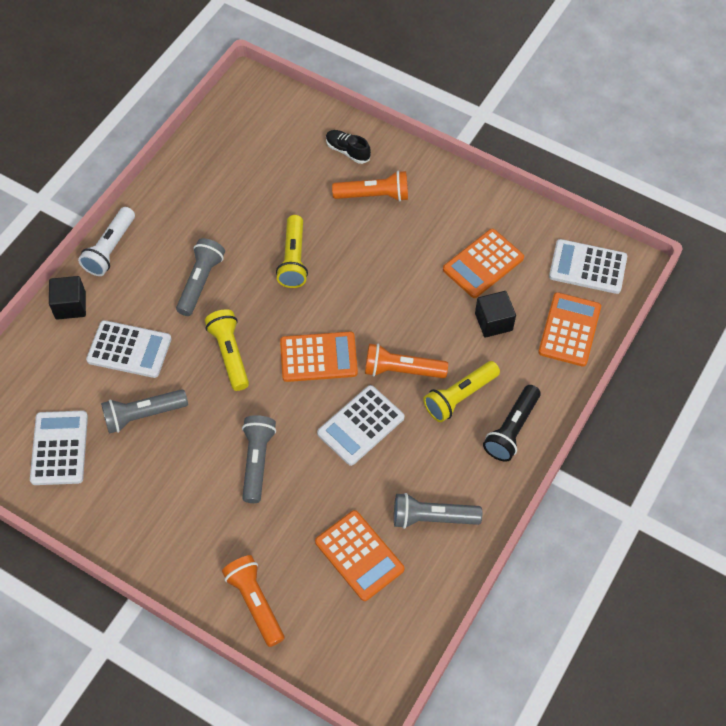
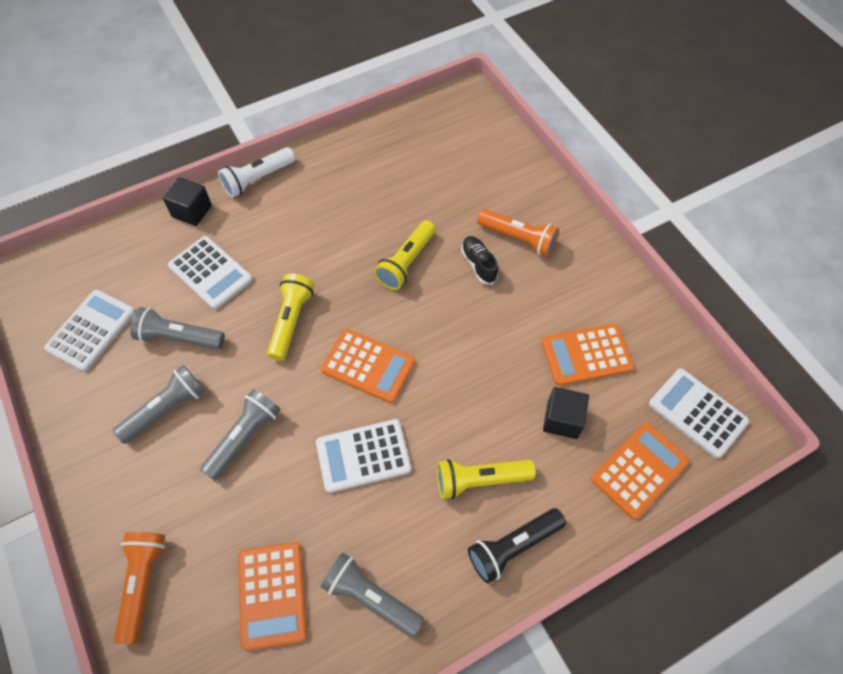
camera: 30 degrees right, 0 degrees up
(201, 282) = (311, 243): grey flashlight -> grey flashlight (166, 409)
(347, 151) = (519, 188): black shoe -> black shoe (478, 264)
(401, 370) = (439, 420): orange flashlight -> none

